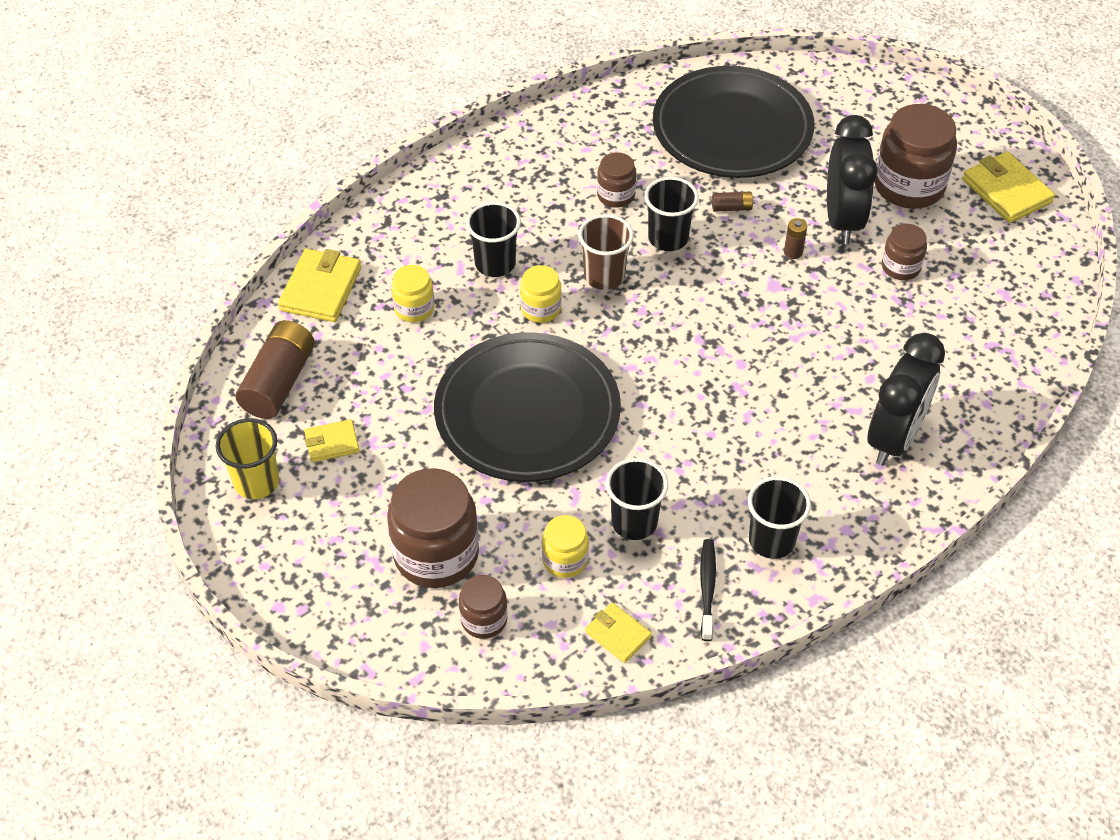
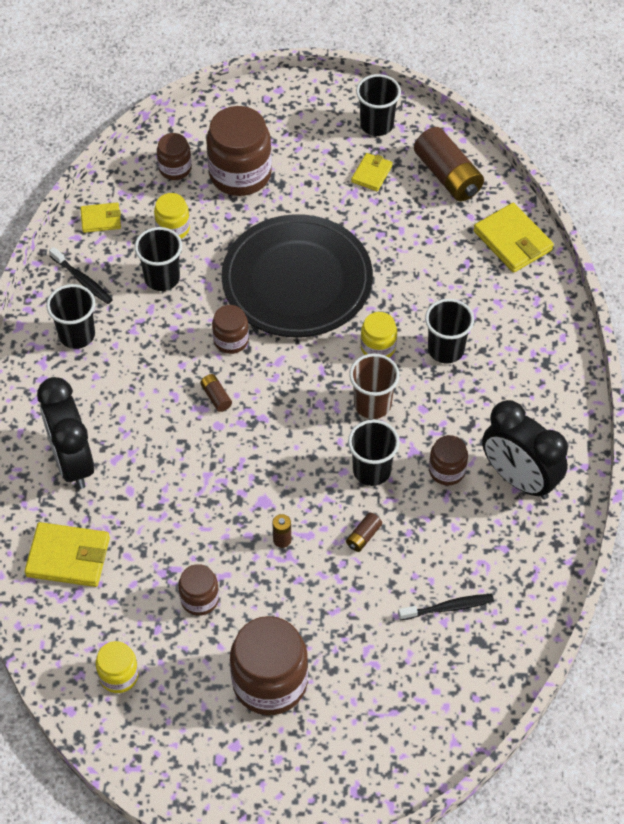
camera: 130 degrees right, 5 degrees up
(256, 482) = (376, 125): yellow cup -> black cup
(414, 308) = (446, 279): yellow jar -> yellow jar (119, 675)
(646, 416) = (231, 340): none -> brown jar
(715, 385) = (216, 397): none -> brown battery
(732, 129) = (448, 607): black plate -> black toothbrush
(842, 220) = (281, 601): black clock -> black clock (519, 479)
(1006, 191) = (196, 751): yellow wallet -> yellow wallet (68, 557)

